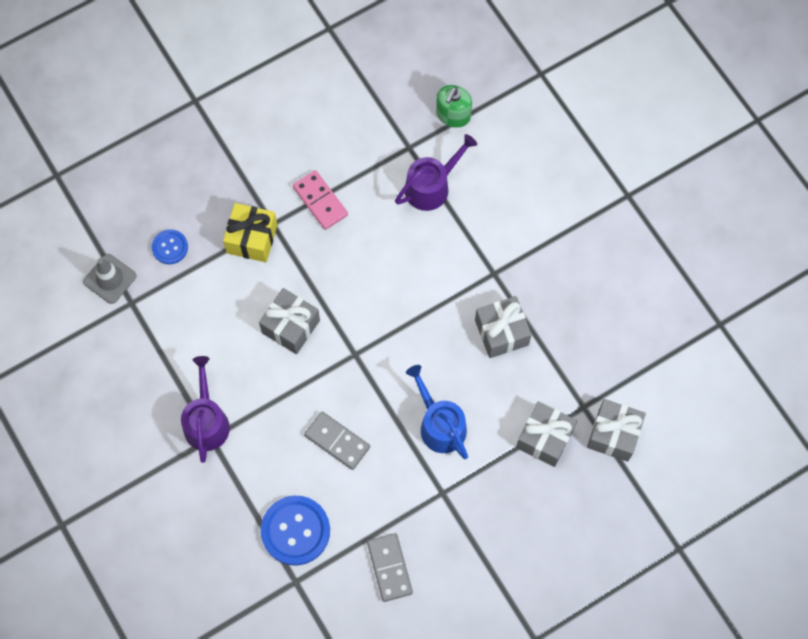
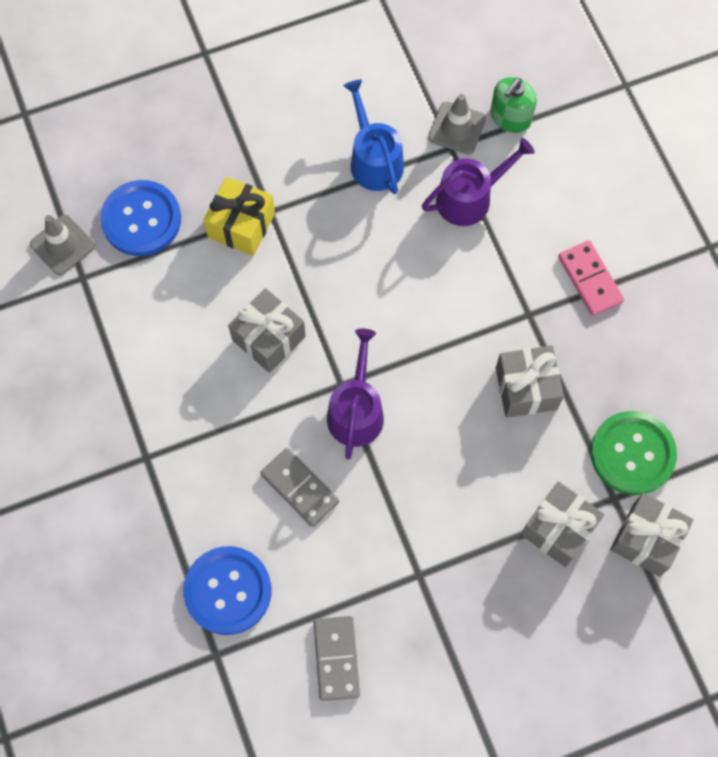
camera: 10 degrees right, 0 degrees up
(170, 247) = (141, 219): blue button -> blue button, size x1.81
(206, 421) = (144, 436): purple watering can -> purple watering can (356, 411)
(320, 201) = (331, 194): pink domino -> pink domino (589, 279)
(411, 131) = (457, 128): none -> grey traffic cone
(439, 424) = (430, 489): blue watering can -> blue watering can (374, 160)
(592, 370) = (632, 453): none -> green button

